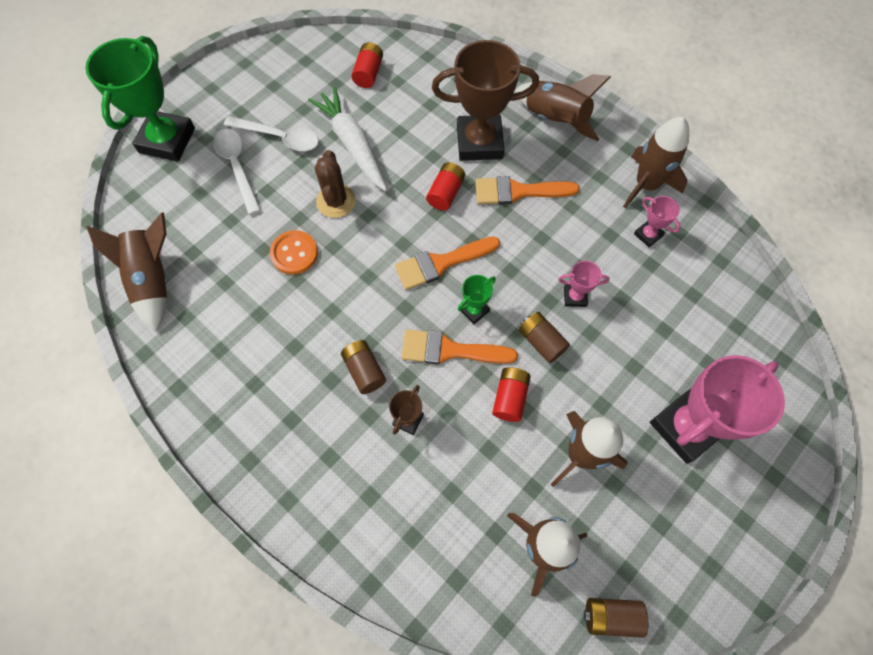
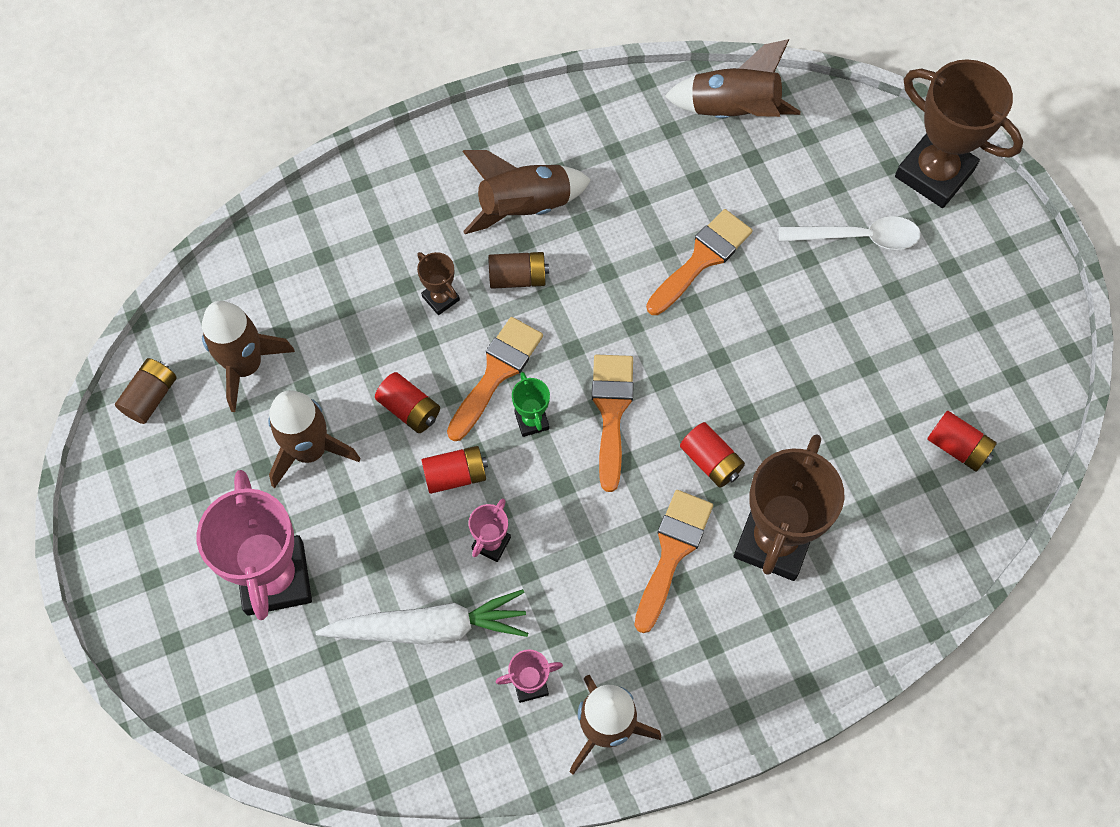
camera: 115 degrees right, 0 degrees up
(167, 140) = (934, 173): green trophy -> brown trophy
(279, 137) = (886, 298): white spoon -> none
(294, 253) = (702, 259): orange button -> orange brush
(336, 201) = (756, 329): brown cactus -> none
(352, 144) = (838, 380): white carrot -> white carrot (429, 627)
(541, 341) = (455, 475): brown battery -> red battery
(554, 120) = (769, 662): brown rocket -> brown rocket (524, 207)

